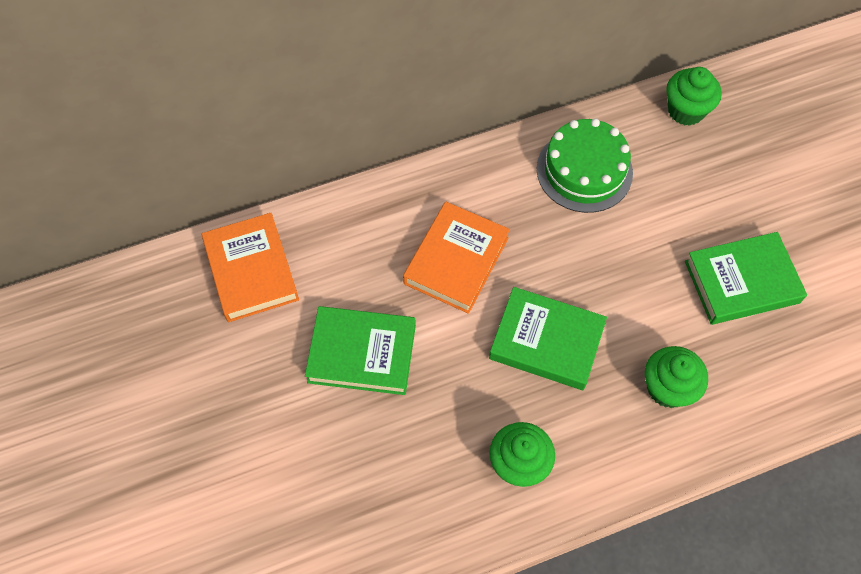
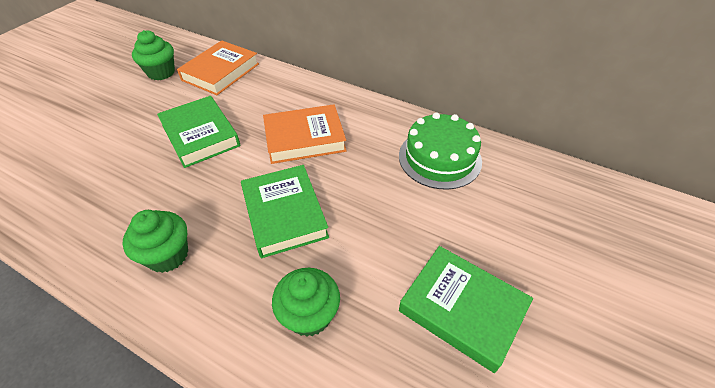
camera: 50 degrees right, 15 degrees down
(686, 110) = (558, 182): green cupcake -> green cupcake (161, 73)

